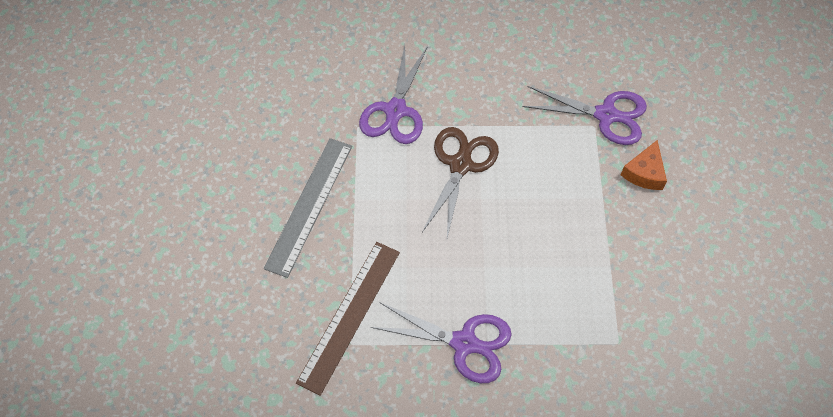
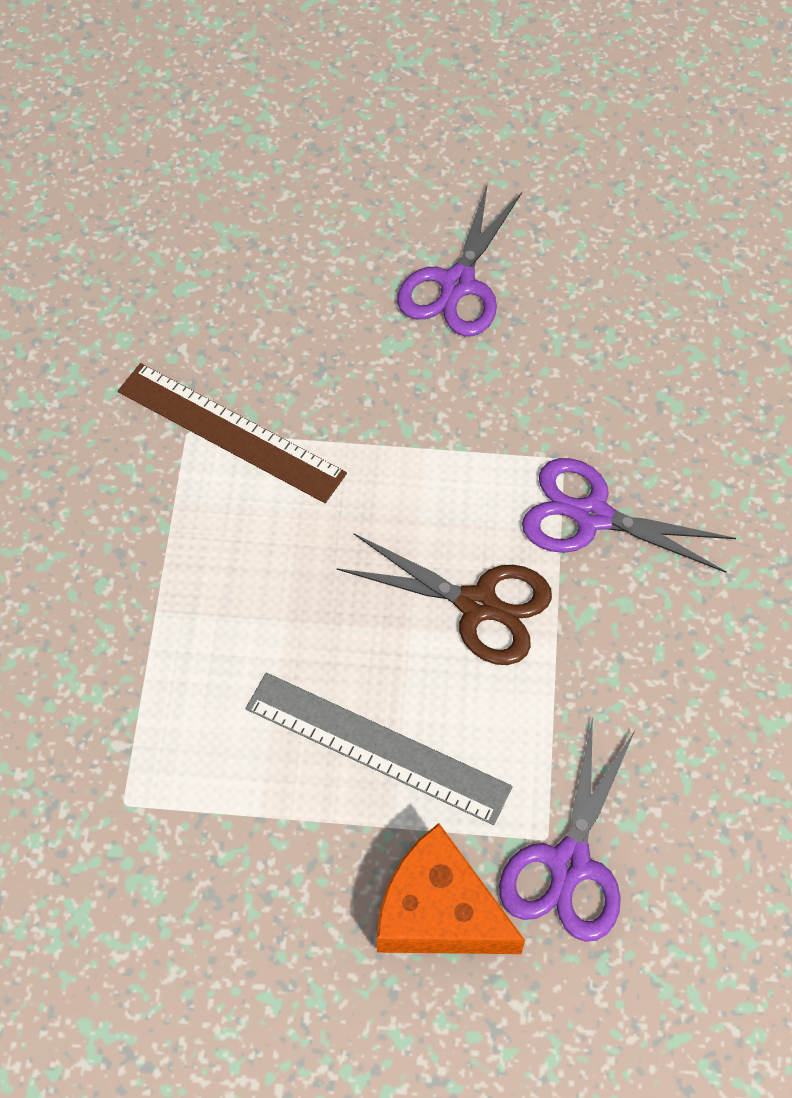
camera: 95 degrees right, 0 degrees up
(309, 205) = (420, 387): grey ruler -> grey ruler (377, 747)
(464, 343) = (162, 579): purple scissors -> purple scissors (457, 284)
(644, 173) = (439, 911): orange cheese -> orange cheese, size x1.62

